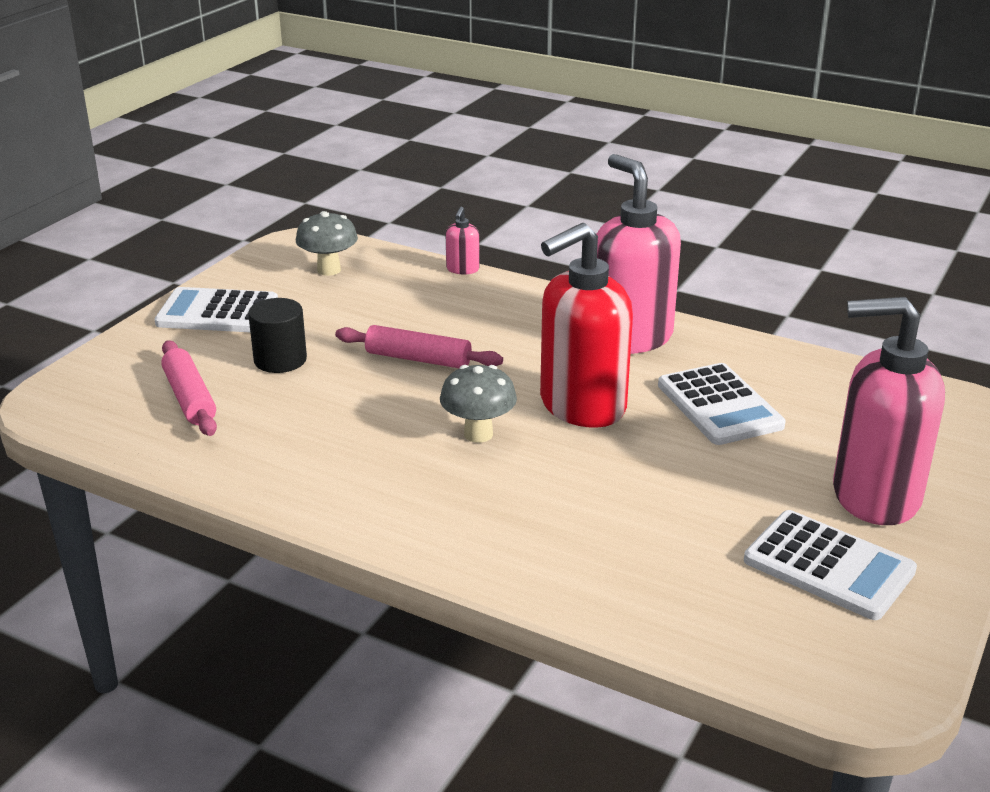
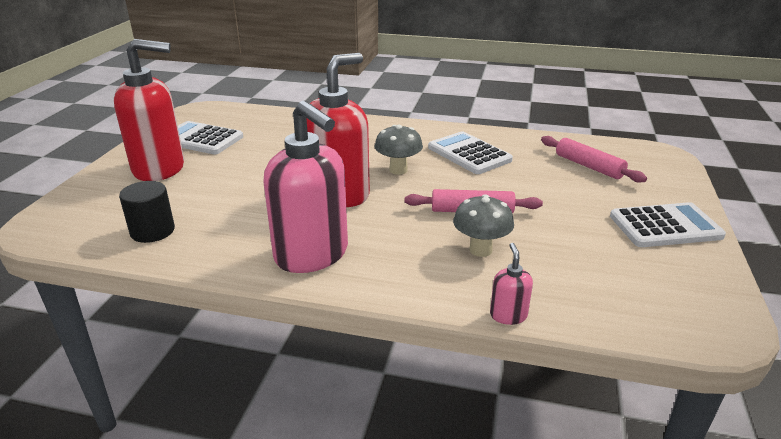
camera: 165 degrees right, 0 degrees up
(280, 360) = (566, 196): black cylinder -> black cylinder (152, 231)
(329, 270) = (638, 290): grey mushroom -> grey mushroom (480, 250)
(719, 405) = (242, 207): white calculator -> white calculator (469, 154)
(874, 496) = (160, 169): pink soap dispenser -> red soap dispenser

